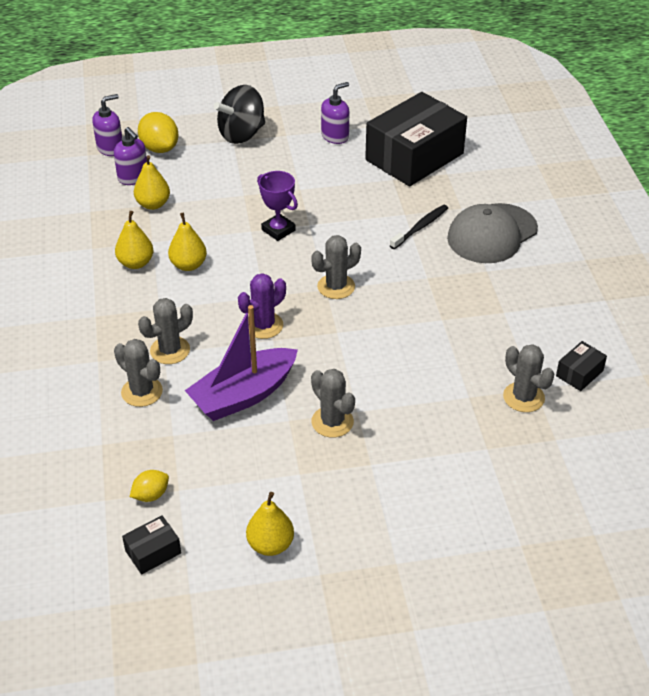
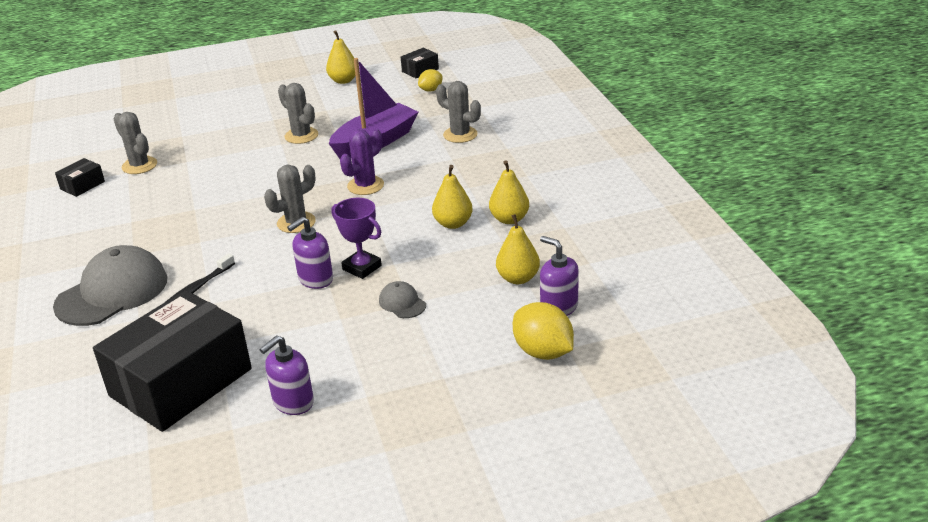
camera: 175 degrees right, 10 degrees down
(110, 148) = (611, 343): purple soap dispenser -> purple soap dispenser (315, 279)
(170, 350) = (447, 160): grey cactus -> none
(242, 134) = (432, 388): black spinning top -> none
(250, 195) = (402, 303): none -> grey cap

